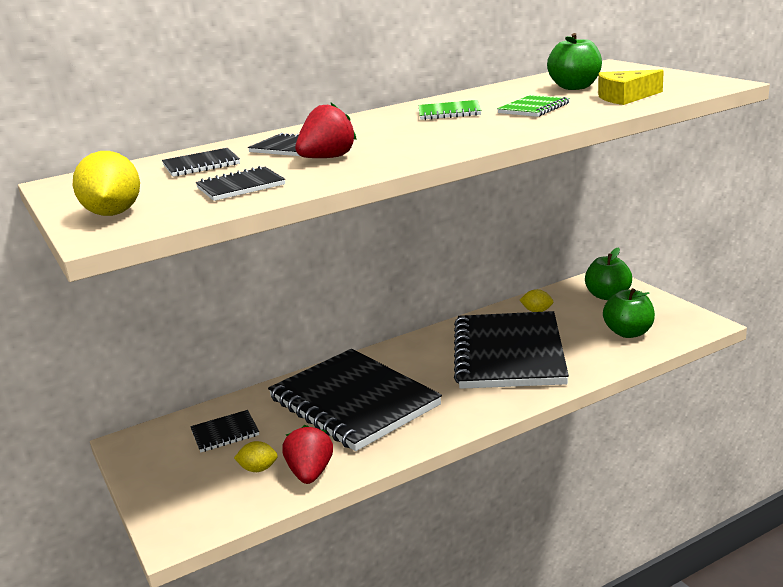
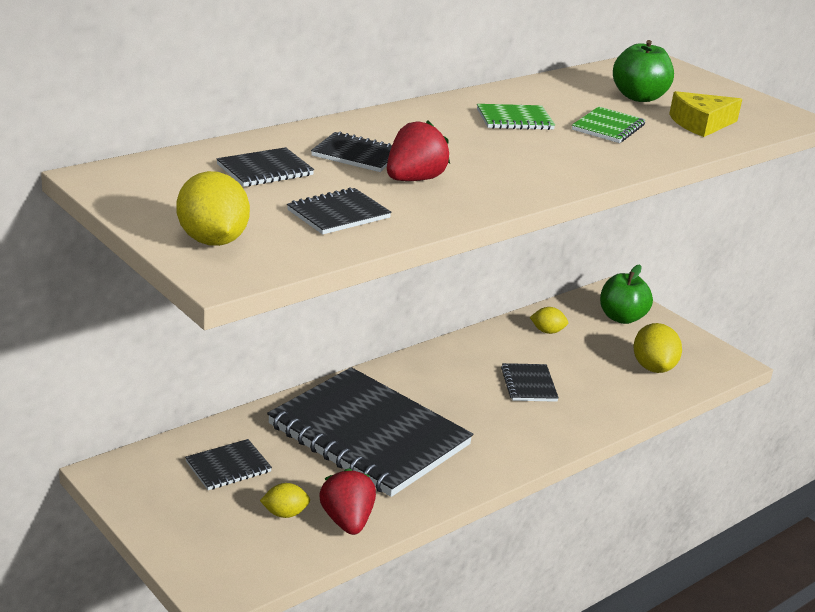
camera: 15 degrees left, 5 degrees up
(508, 354) = (529, 384): black notebook -> black notebook, size x0.40
(628, 333) = (653, 367): green apple -> yellow lemon

